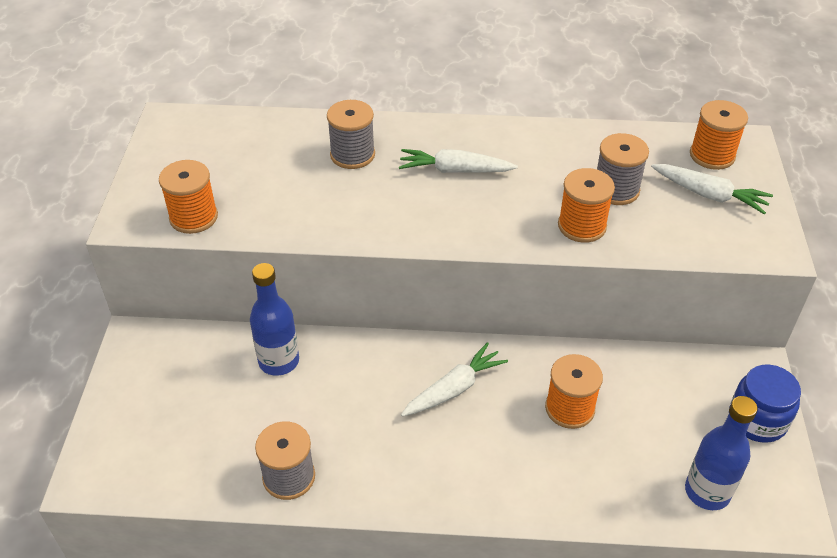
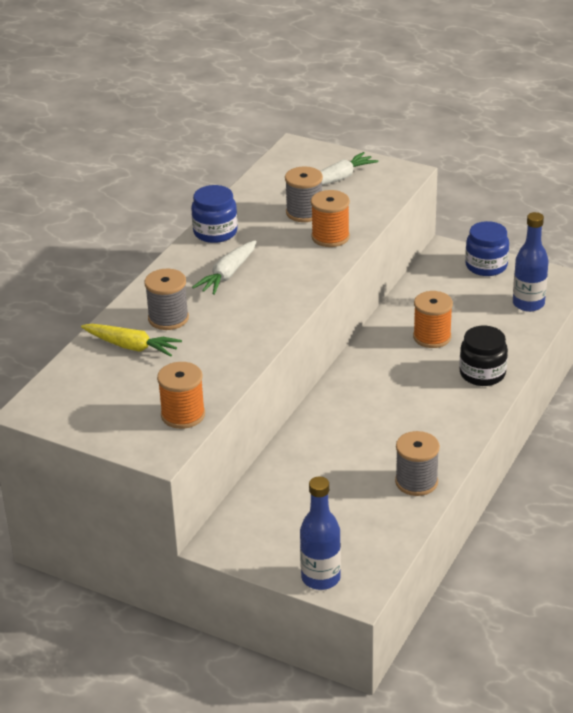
camera: 65 degrees left, 10 degrees down
(279, 361) = (299, 465): blue bottle -> blue bottle (320, 578)
(293, 146) = (131, 346): none -> yellow carrot
(454, 388) = (382, 383): white carrot -> none
(526, 483) = (482, 373): none -> black jar
(527, 137) = (215, 232): none -> blue jar
(712, 155) = (299, 164): orange spool -> none

